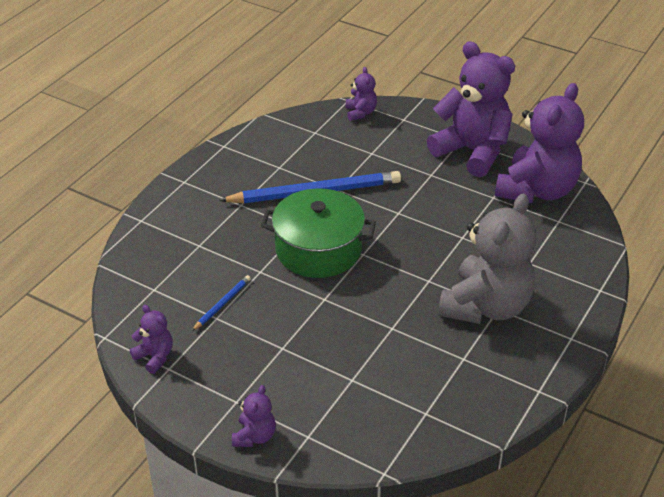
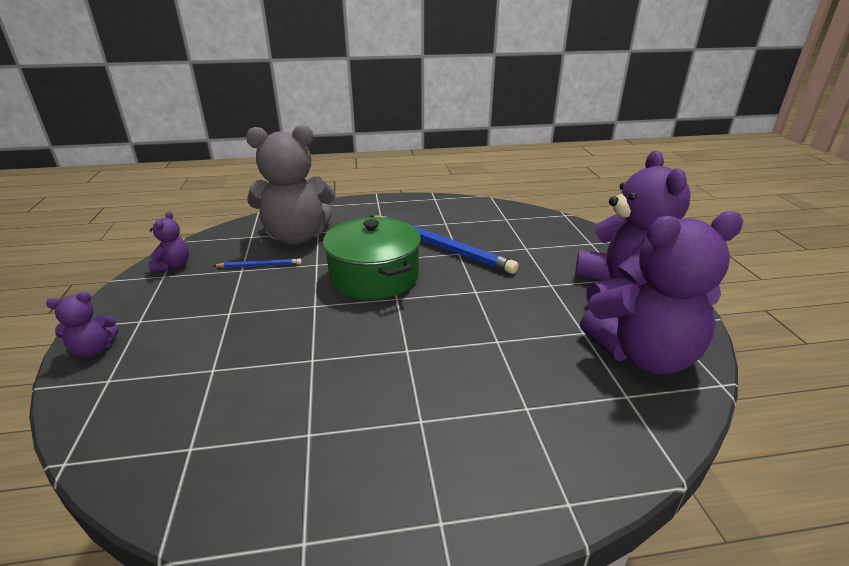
camera: 50 degrees right, 10 degrees down
(360, 113) = (561, 224): purple teddy bear -> none
(486, 306) = (413, 409): grey teddy bear -> grey teddy bear (296, 237)

